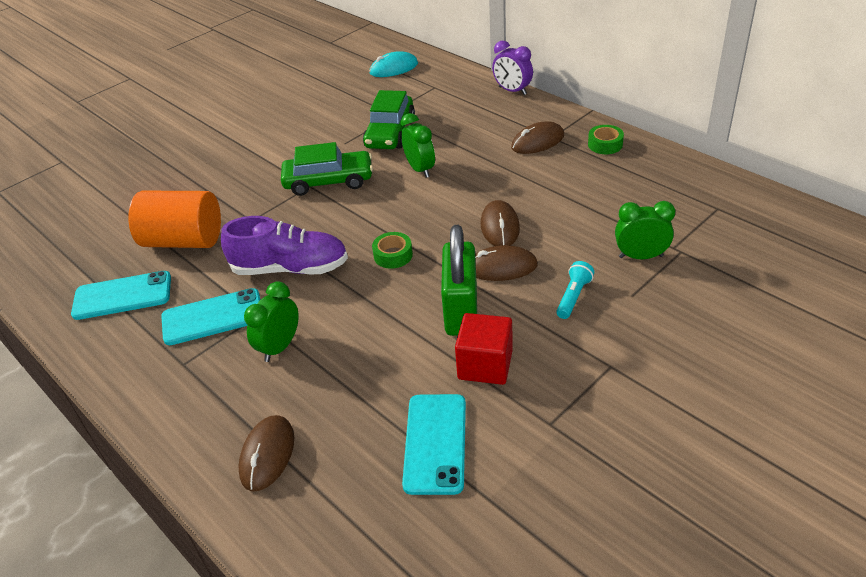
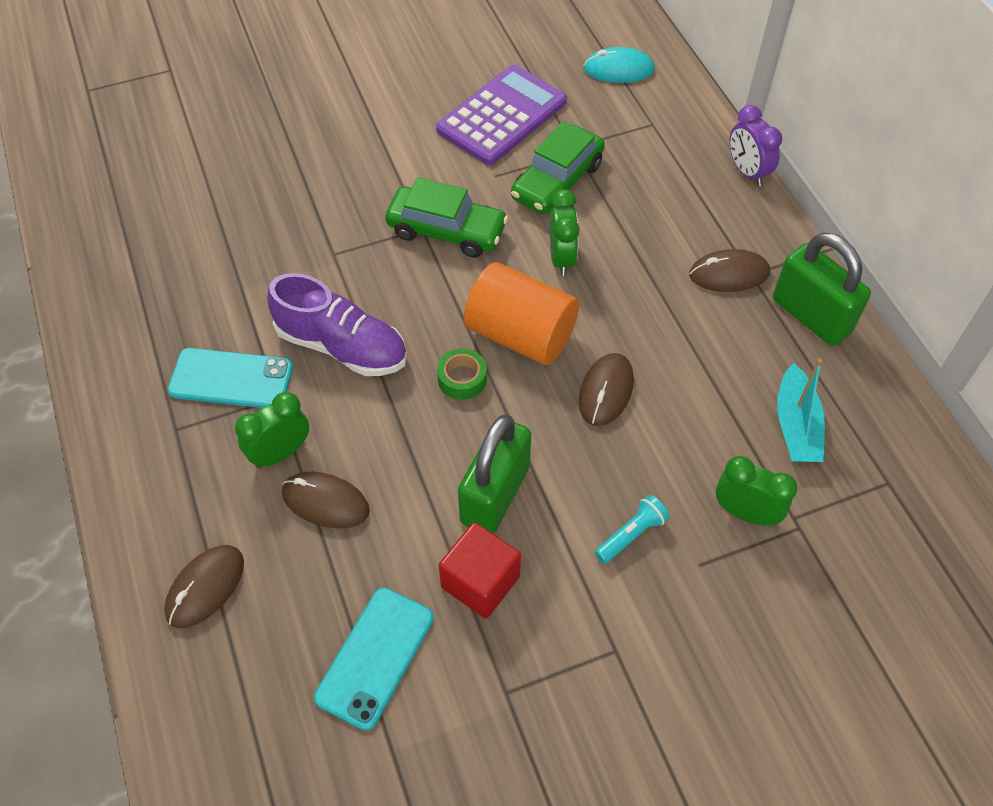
camera: 20 degrees right, 15 degrees up
(122, 296) = (154, 305): turquoise phone -> none
(184, 240) = (248, 253): orange cylinder -> orange cylinder (520, 334)
(329, 113) = (502, 116): none -> purple calculator
(501, 267) = (574, 453): brown mouse -> brown mouse (325, 502)
(605, 144) = (811, 316): green tape -> green padlock
(638, 201) = (796, 426): none -> turquoise boat

